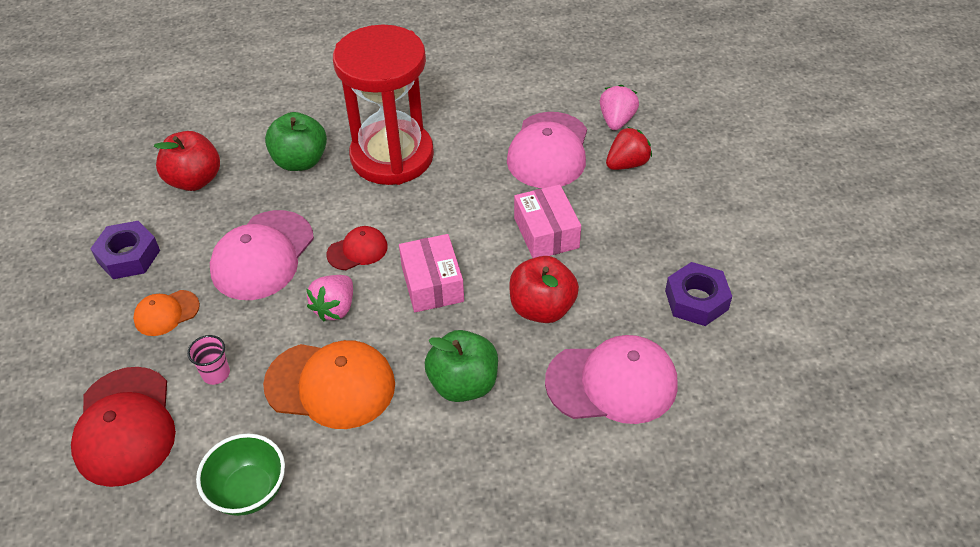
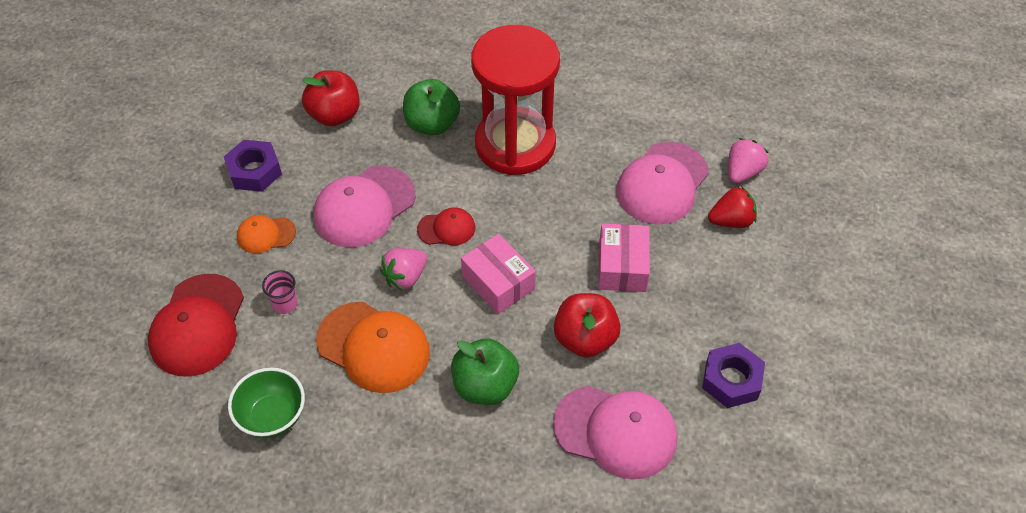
camera: 20 degrees right, 5 degrees up
(432, 284) = (498, 282): pink box -> pink box turned 45 degrees counterclockwise

